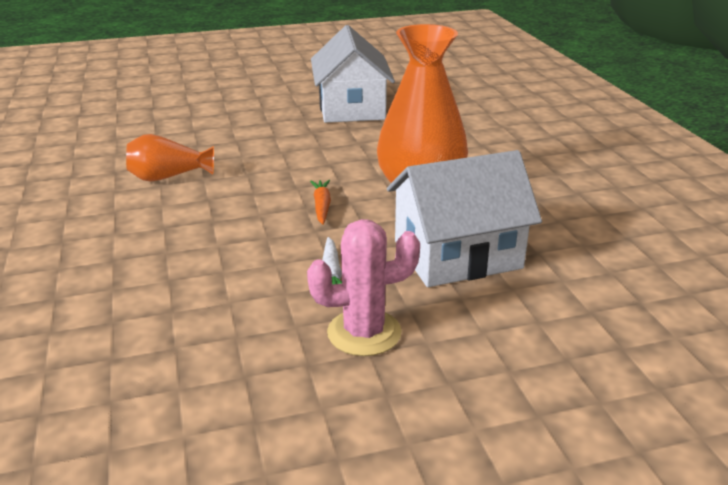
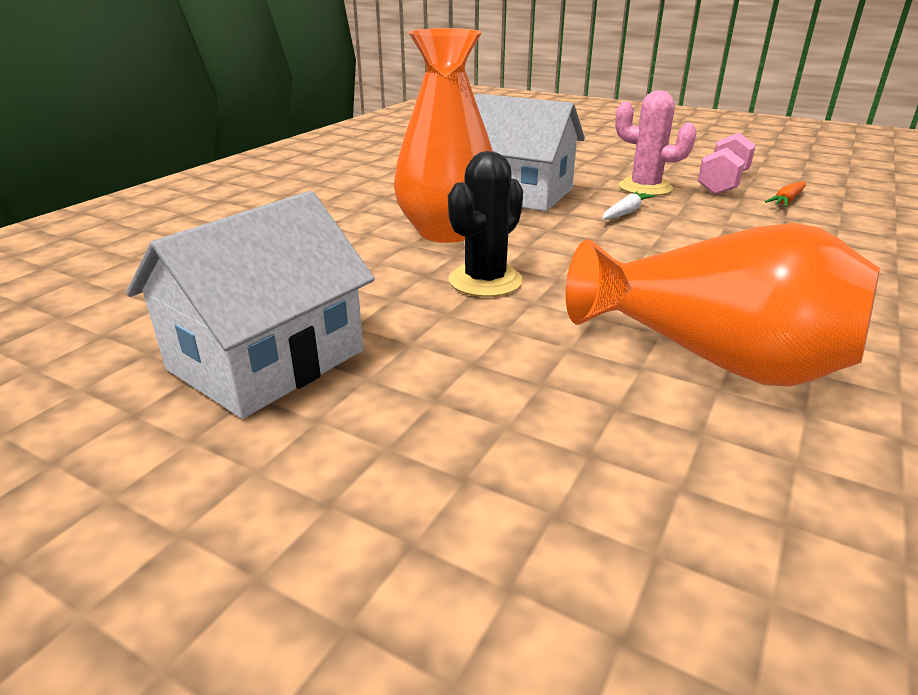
camera: 135 degrees left, 0 degrees up
(168, 177) = (713, 358): orange vase -> orange vase, size x1.84
(288, 400) = (722, 183): none -> pink dumbbell
(322, 206) = (562, 251): orange carrot -> orange carrot (786, 200)
(332, 168) = (485, 281): none -> black cactus

